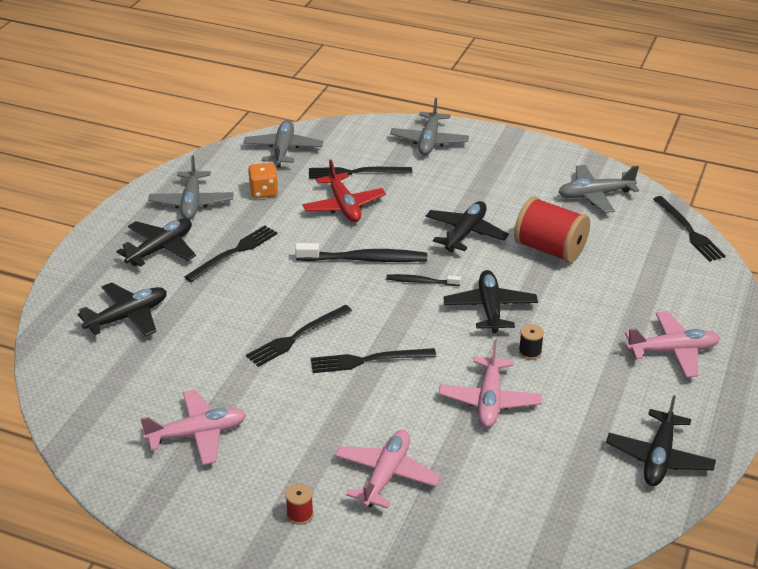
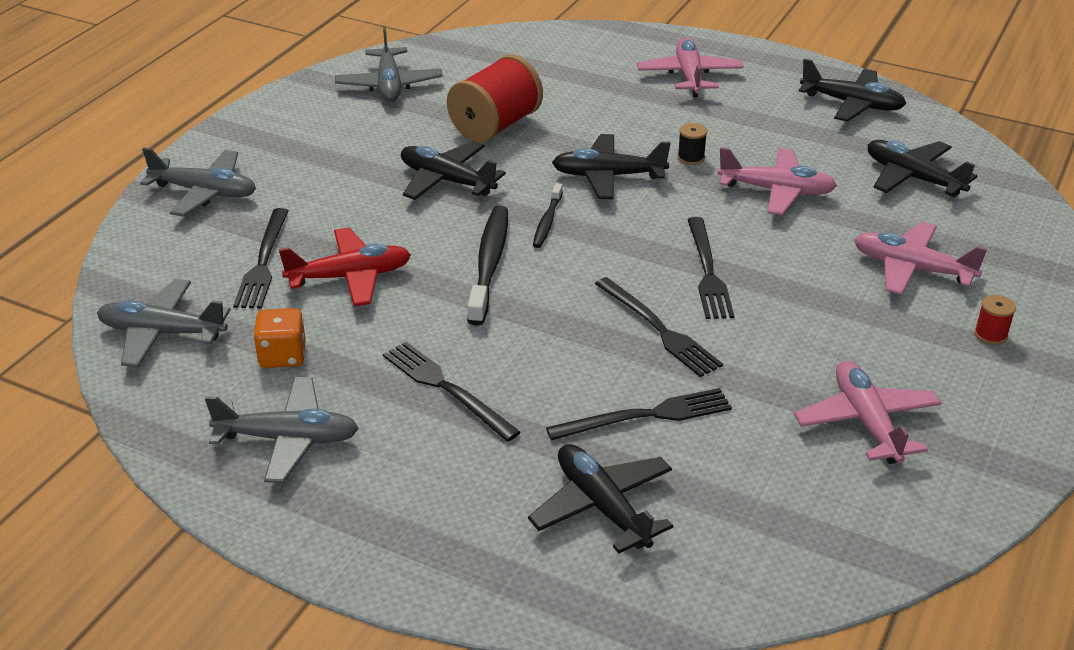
camera: 85 degrees left, 0 degrees up
(161, 249) = (418, 474): black plane -> black plane (913, 178)
(689, 231) = (478, 40): black fork -> black fork (646, 416)

